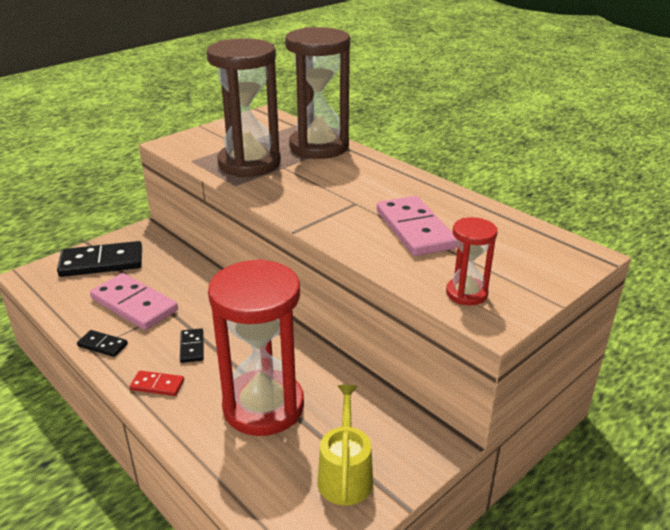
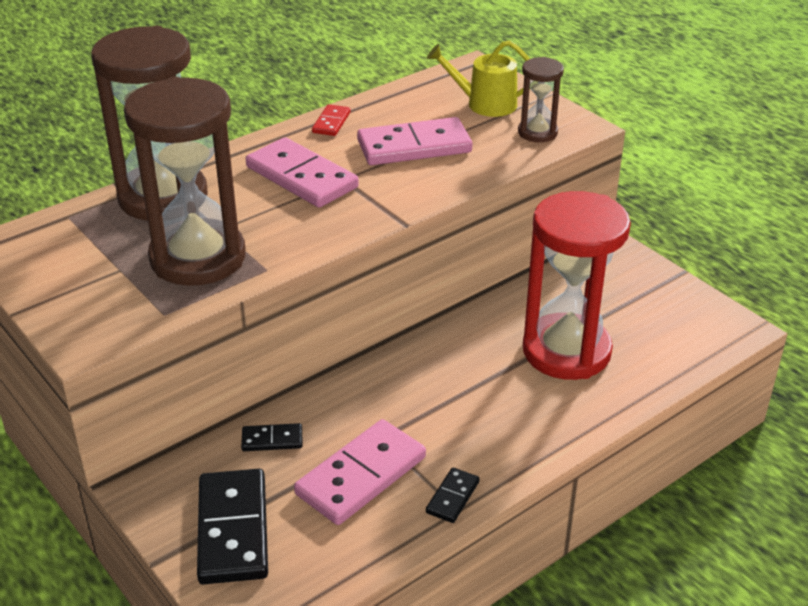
camera: 85 degrees left, 5 degrees up
(157, 385) = (533, 436): red domino -> red domino (331, 122)
(192, 347) = (463, 411): black domino -> black domino (272, 440)
(345, 475) = (653, 302): yellow watering can -> yellow watering can (485, 104)
(354, 187) = (302, 177): none -> pink domino
(466, 293) = (537, 132): red hourglass -> brown hourglass

